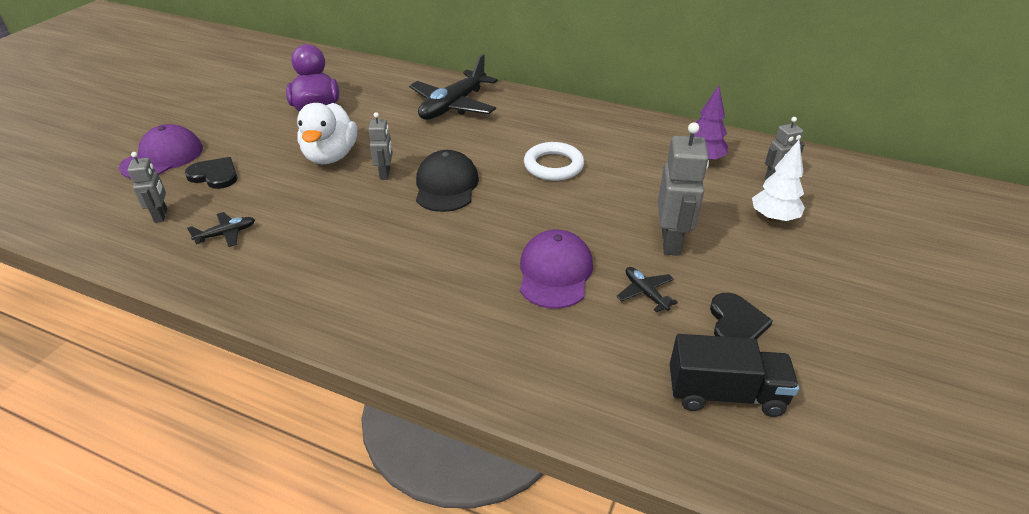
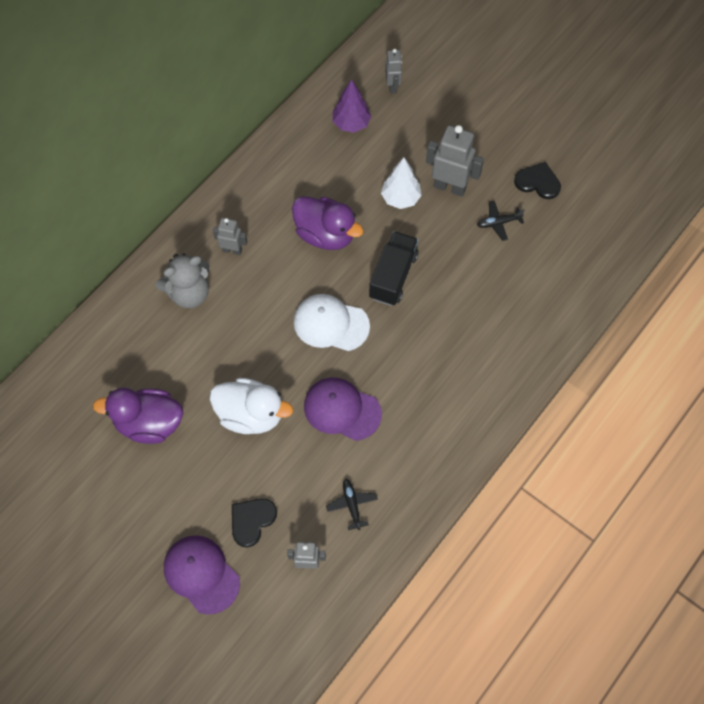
camera: 75 degrees left, 25 degrees up
(385, 174) = (296, 370): grey robot -> grey robot (232, 250)
(446, 186) = (331, 324): black cap -> white cap
(453, 106) = (189, 293): black plane -> grey teddy bear
(553, 166) = (325, 234): white ring -> purple duck
(555, 273) = (463, 272): purple cap -> purple cap (342, 410)
(725, 394) = (591, 213): black truck -> black truck (393, 276)
(773, 218) = (440, 112): white tree -> white tree (400, 198)

